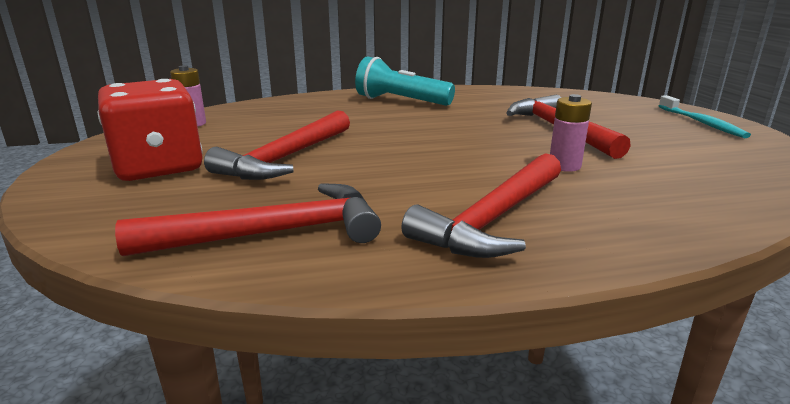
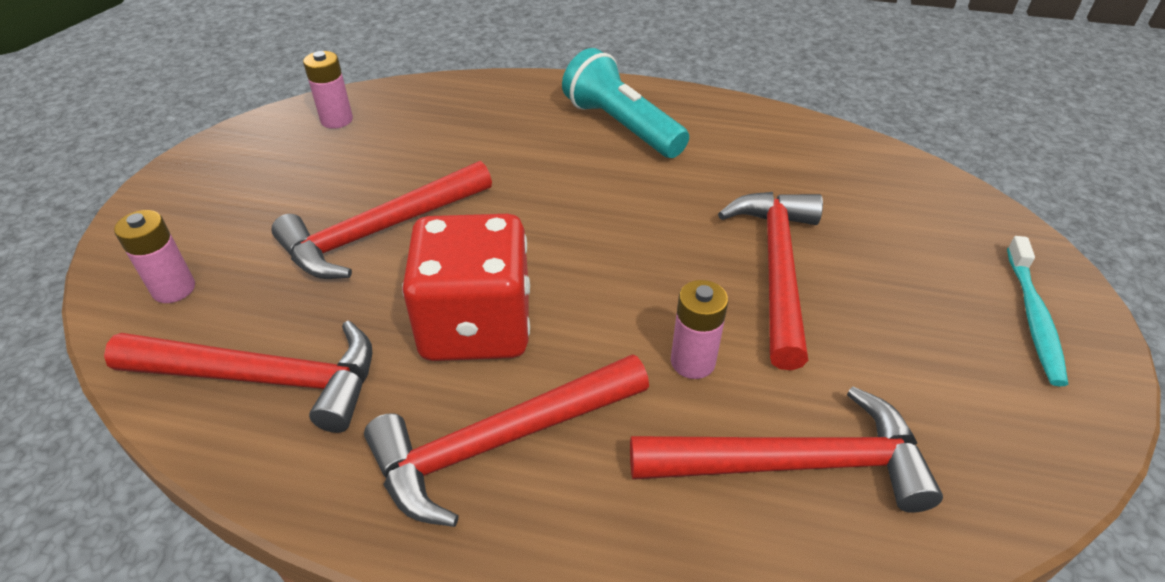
camera: 25 degrees right, 20 degrees up
(132, 211) = (174, 289): none -> pink battery
(159, 167) = (246, 209): red dice -> red dice (476, 326)
(673, 186) = (794, 464): none -> red hammer

